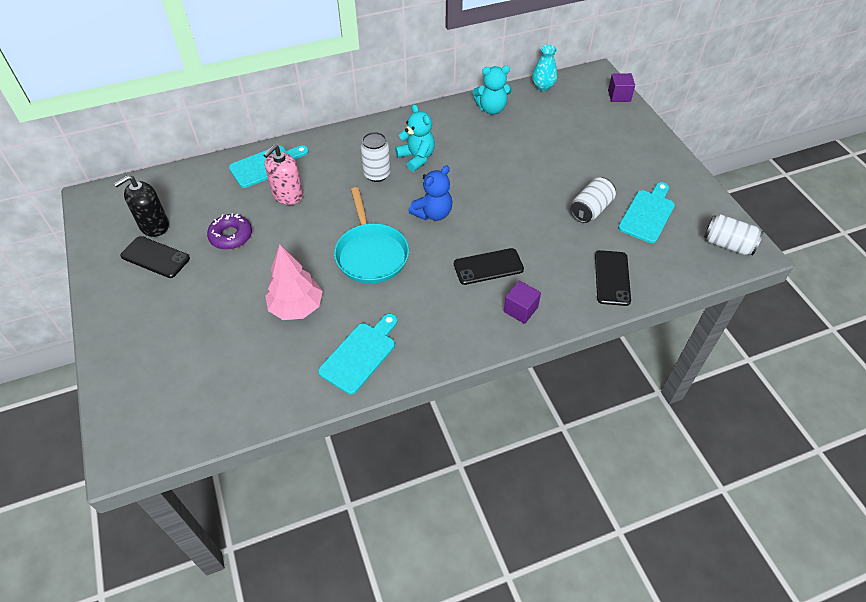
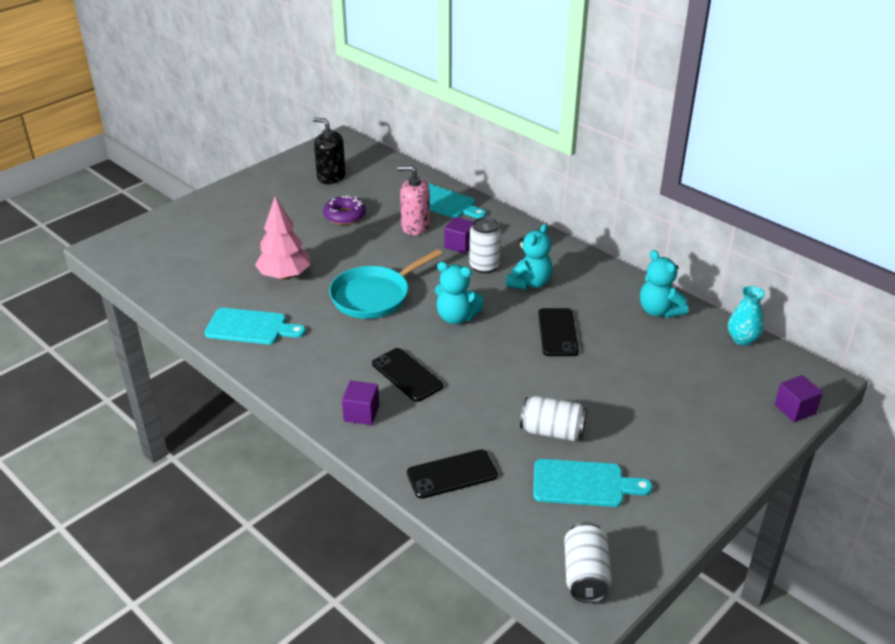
camera: 65 degrees right, 15 degrees down
(155, 257) = (297, 190): black phone -> black phone (557, 332)
(336, 178) = (459, 245): none -> purple cube
(433, 213) = (456, 317): blue teddy bear -> turquoise teddy bear

